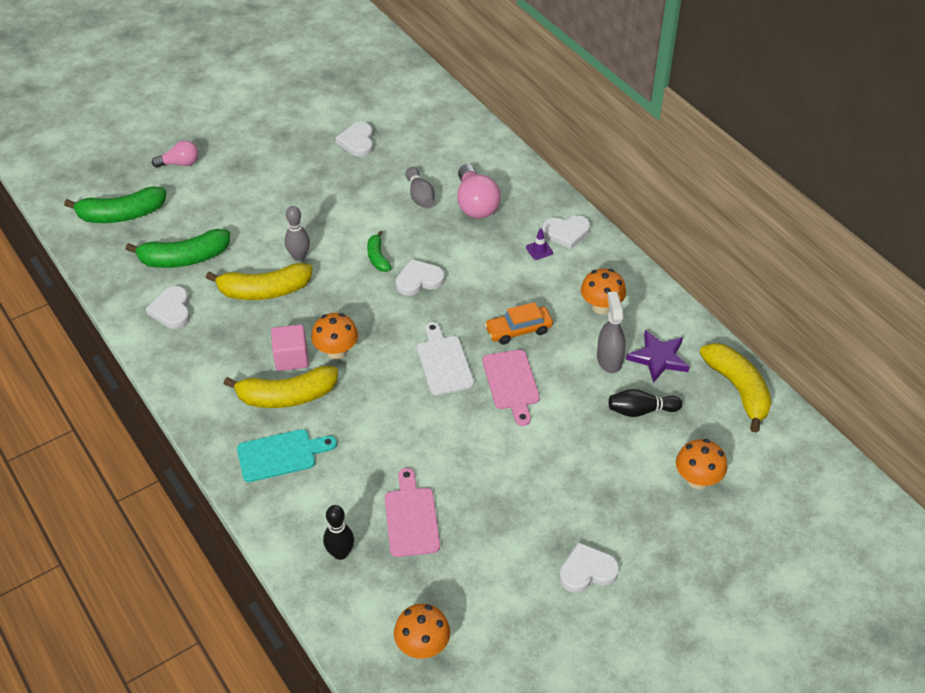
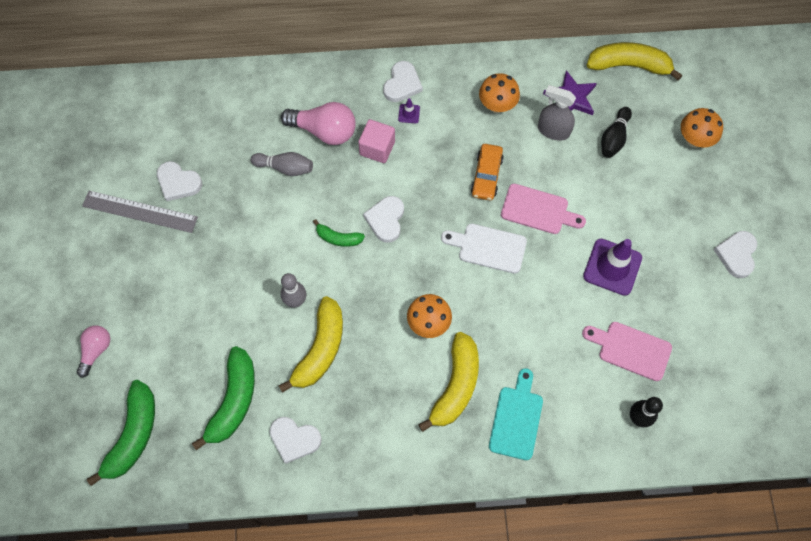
camera: 60 degrees left, 20 degrees up
(291, 358) = (414, 362): pink cube -> pink cube (377, 148)
(315, 133) = (140, 211): none -> grey ruler
(422, 646) = (748, 399): orange mushroom -> none
(492, 467) = (612, 267): none -> purple traffic cone

